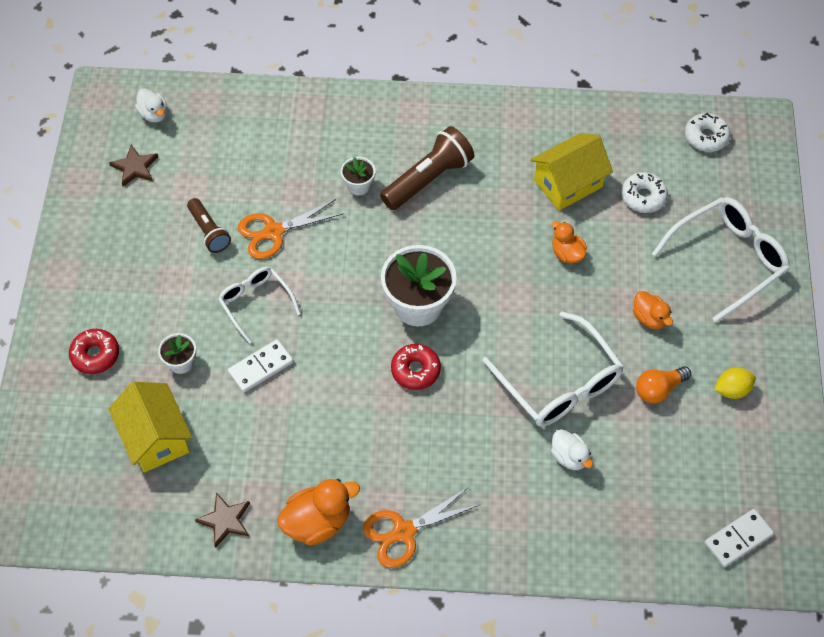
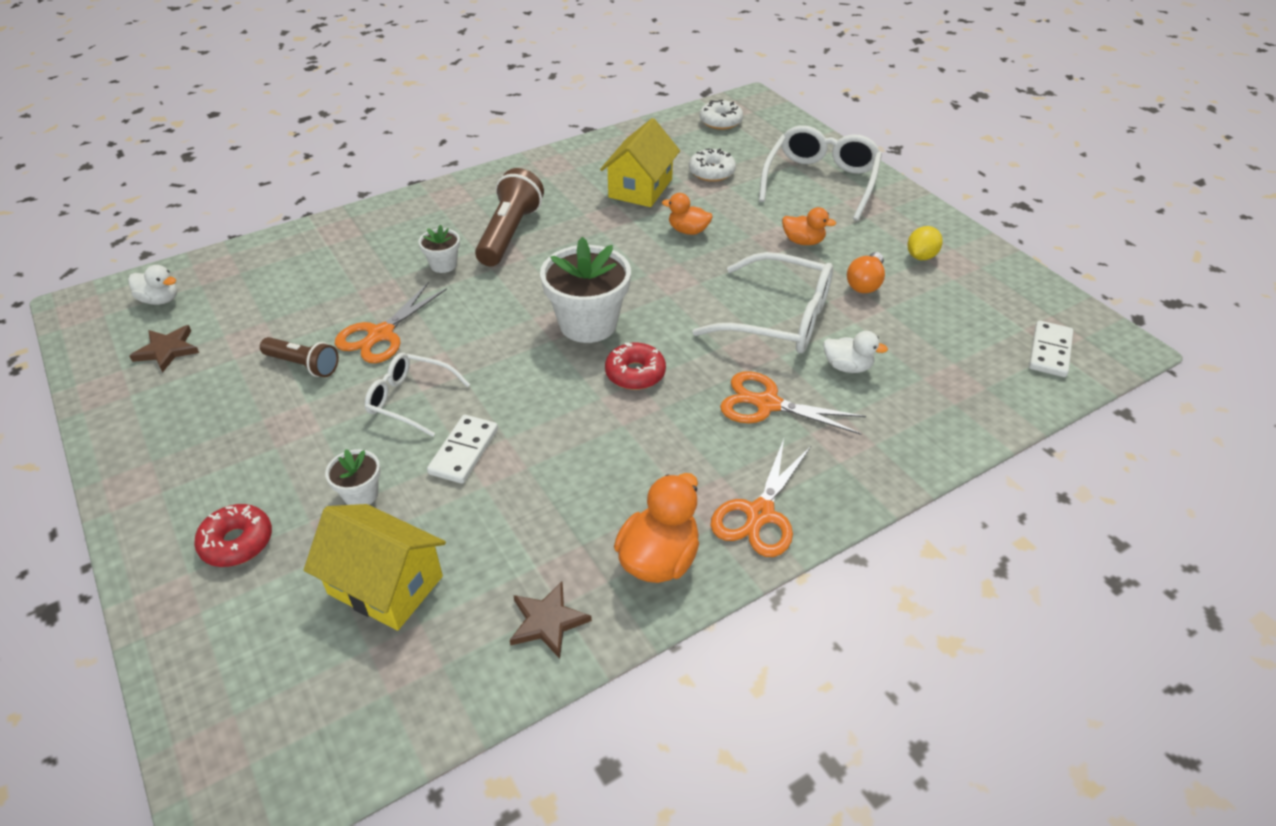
camera: 35 degrees left, 15 degrees down
(483, 452) = (767, 404): none -> orange scissors

